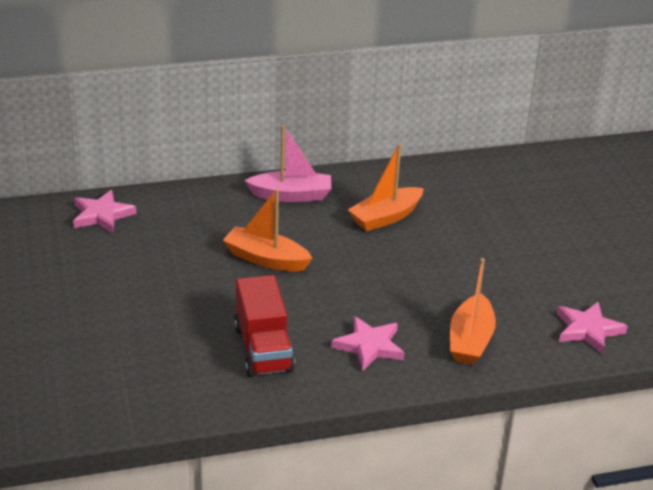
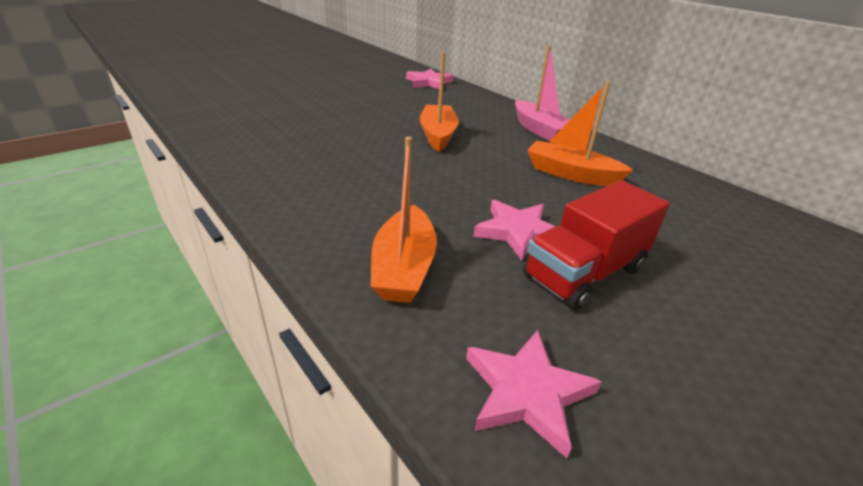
camera: 65 degrees right, 0 degrees up
(263, 349) = (310, 154): red truck -> red truck (584, 273)
(369, 346) = (346, 202): pink star -> pink star (518, 232)
(470, 340) = (404, 267): orange boat -> orange boat turned 75 degrees counterclockwise

